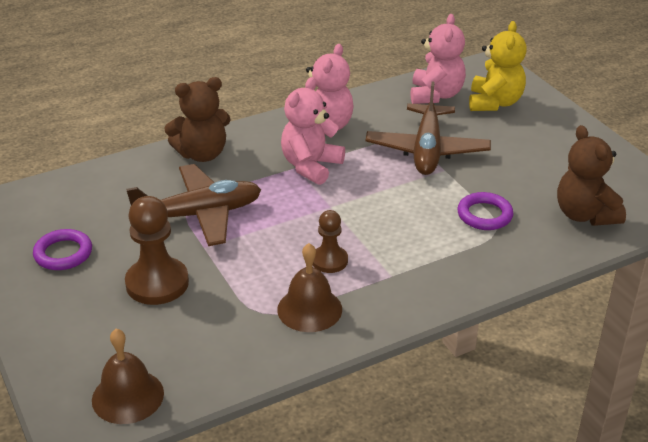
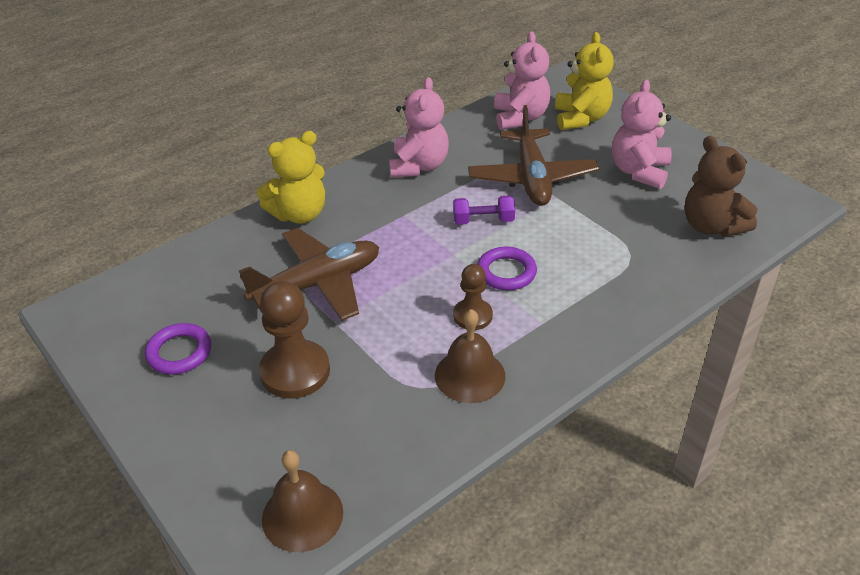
camera: 10 degrees left, 5 degrees up
(202, 154) = (299, 214): brown teddy bear -> yellow teddy bear
(311, 166) = (419, 212): pink teddy bear -> pink teddy bear (639, 171)
(368, 181) = (483, 220): none -> purple dumbbell
(484, 215) = (613, 240): purple ring -> purple ring (506, 272)

